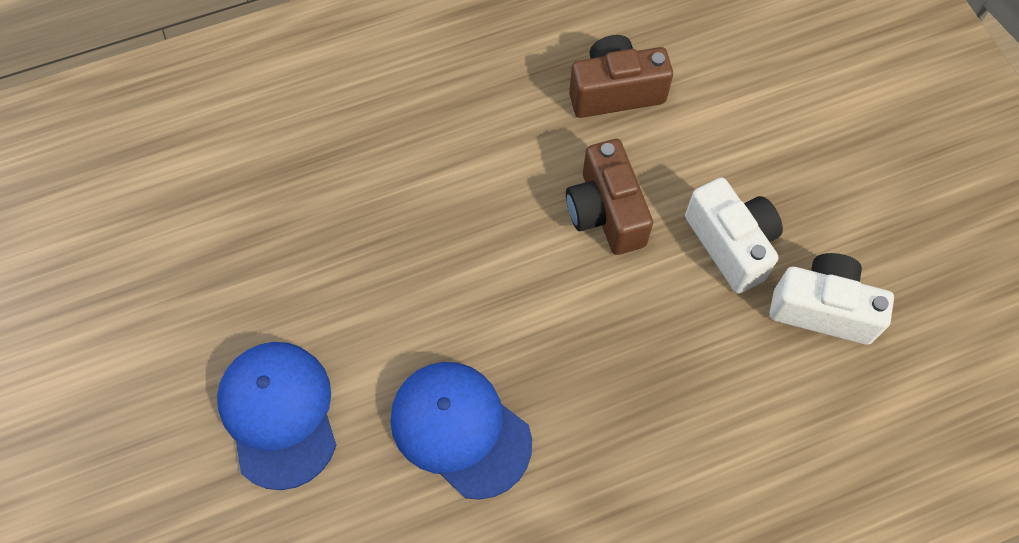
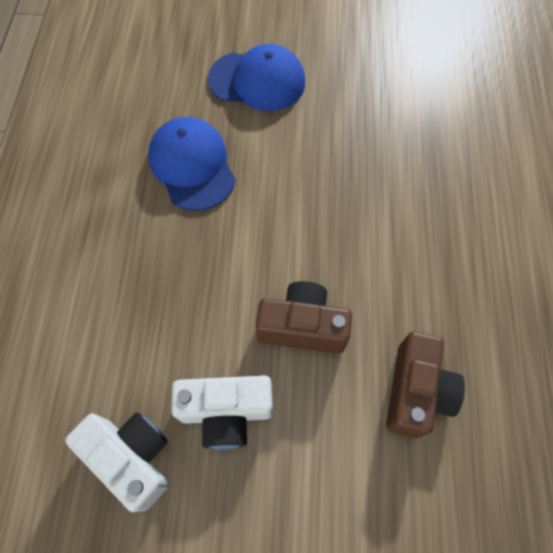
camera: 115 degrees right, 0 degrees up
(460, 429) = (192, 166): blue cap -> blue cap turned 90 degrees counterclockwise
(822, 309) = (132, 457): white camera -> white camera turned 90 degrees counterclockwise

